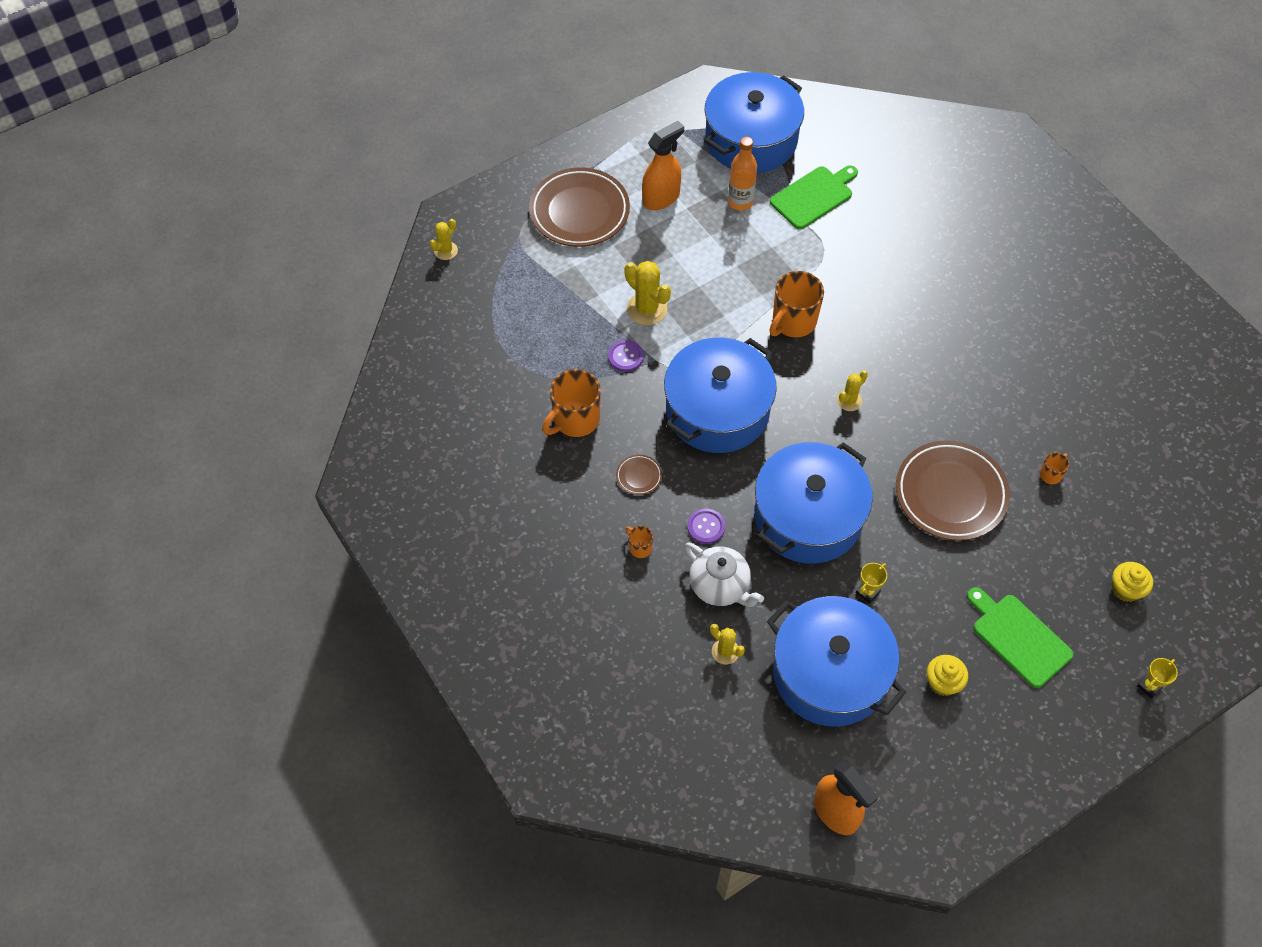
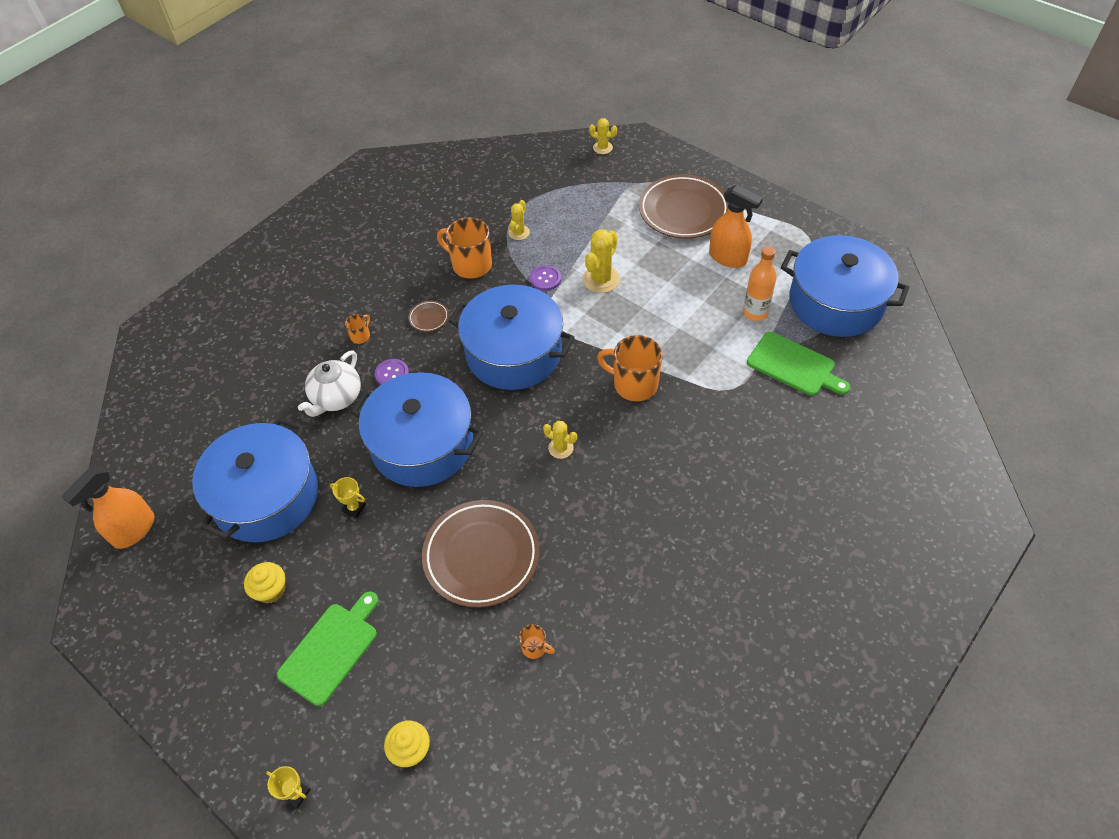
camera: 75 degrees right, 5 degrees down
(725, 651) = (274, 416): yellow cactus -> yellow cactus (519, 232)

